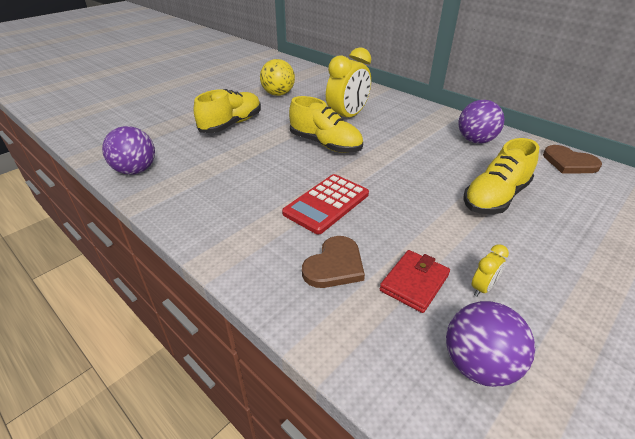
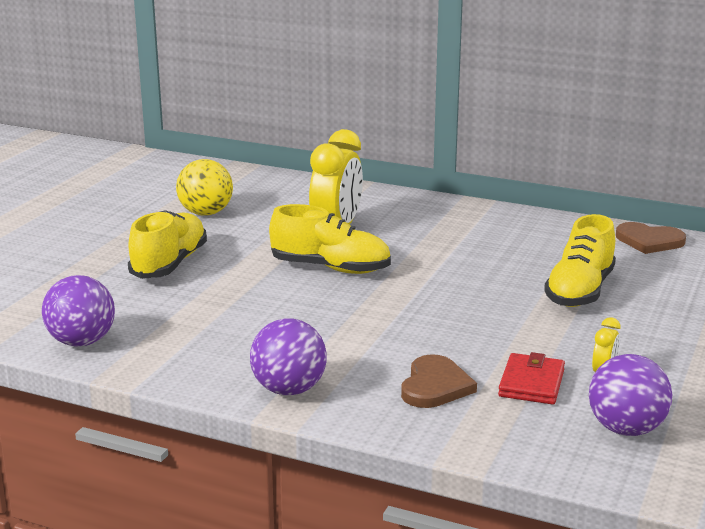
camera: 20 degrees left, 15 degrees down
(326, 204) = (382, 332): red calculator -> none
(475, 140) = (527, 233): purple ball -> purple ball (289, 390)

